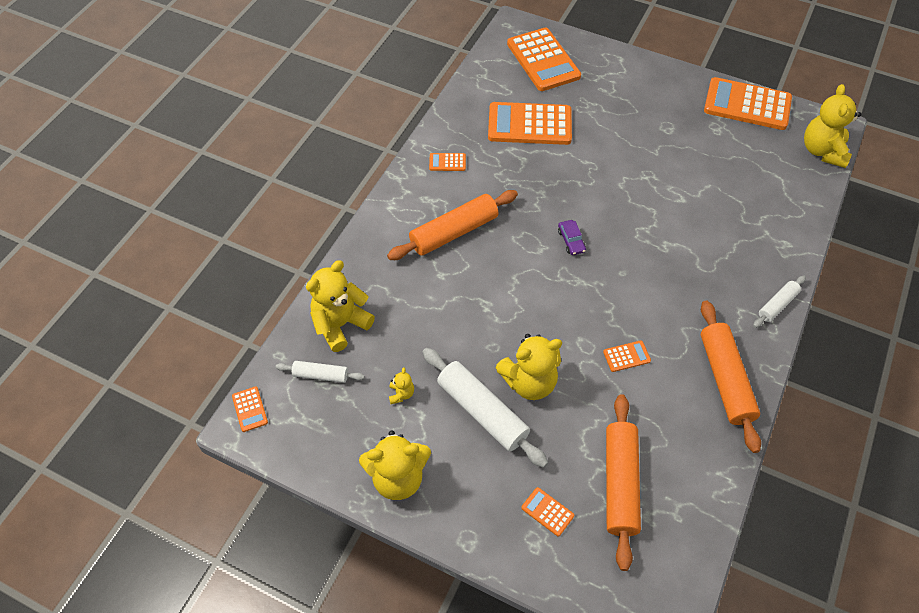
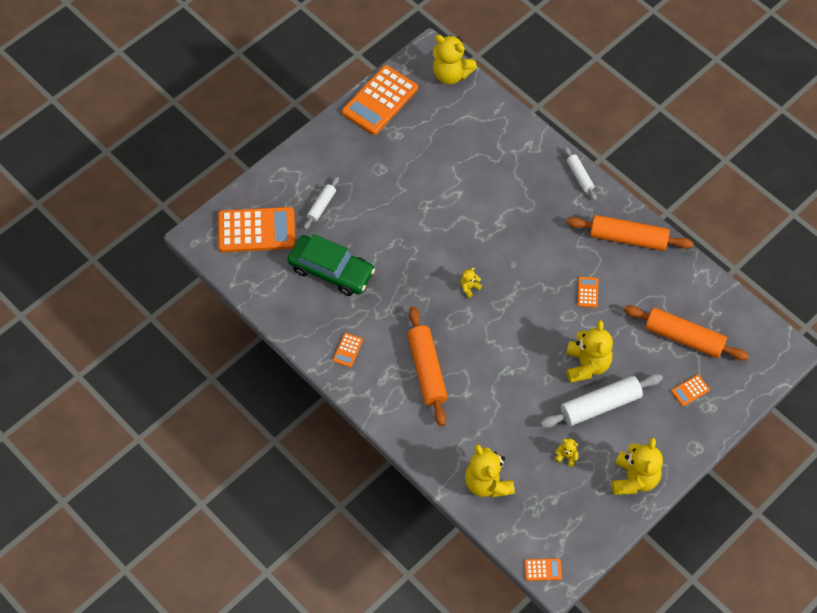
camera: 70 degrees left, 5 degrees up
(321, 375) = (530, 510): white rolling pin -> white rolling pin (321, 206)
(529, 124) = (331, 270): orange calculator -> green car
(571, 241) = (469, 287): purple car -> yellow teddy bear

